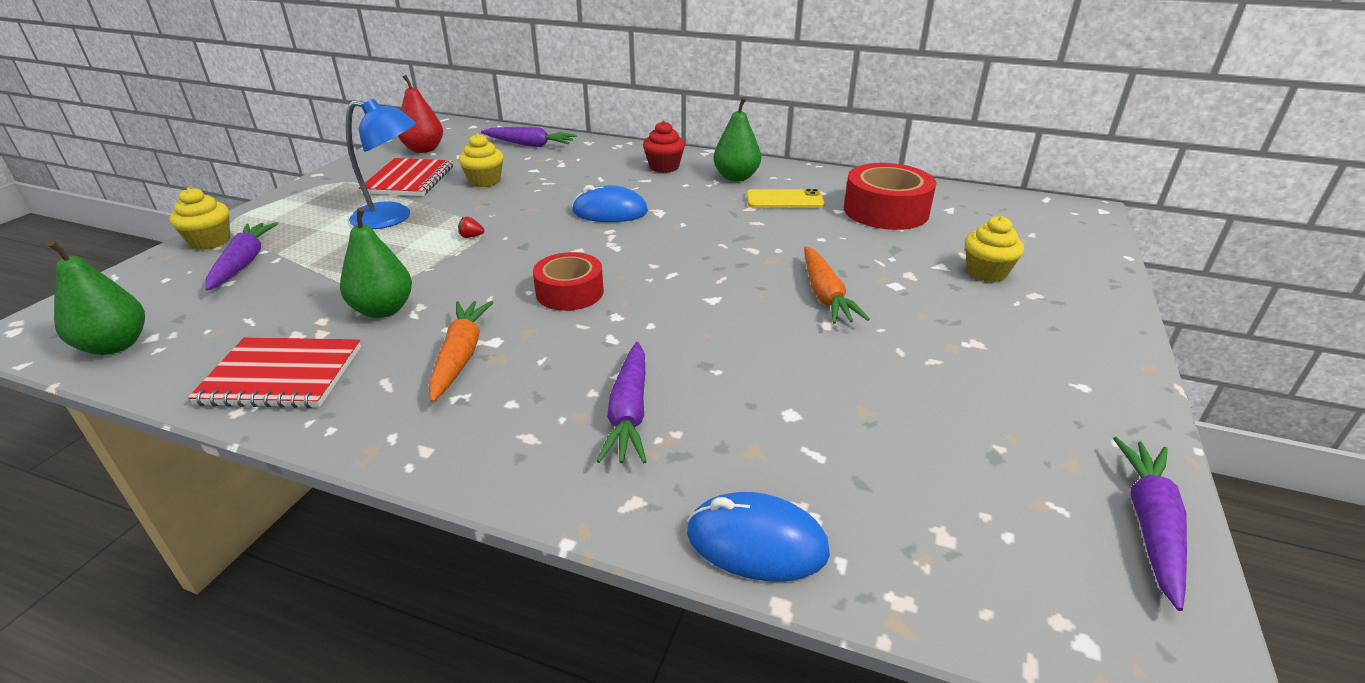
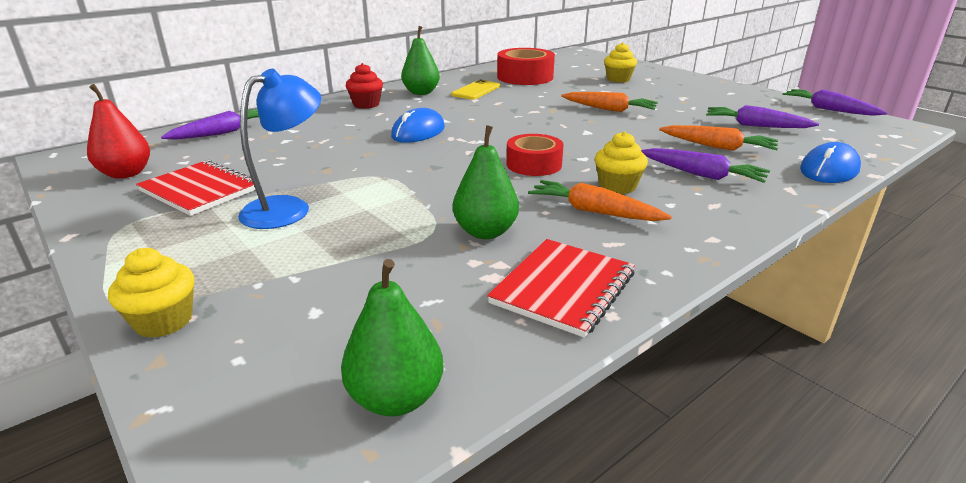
camera: 60 degrees left, 5 degrees down
(244, 263) = (273, 299): purple carrot -> purple carrot (755, 126)
(471, 236) = (388, 181): red strawberry -> none
(485, 181) = (273, 160): yellow cupcake -> yellow cupcake (617, 186)
(758, 411) = (718, 147): none -> orange carrot

